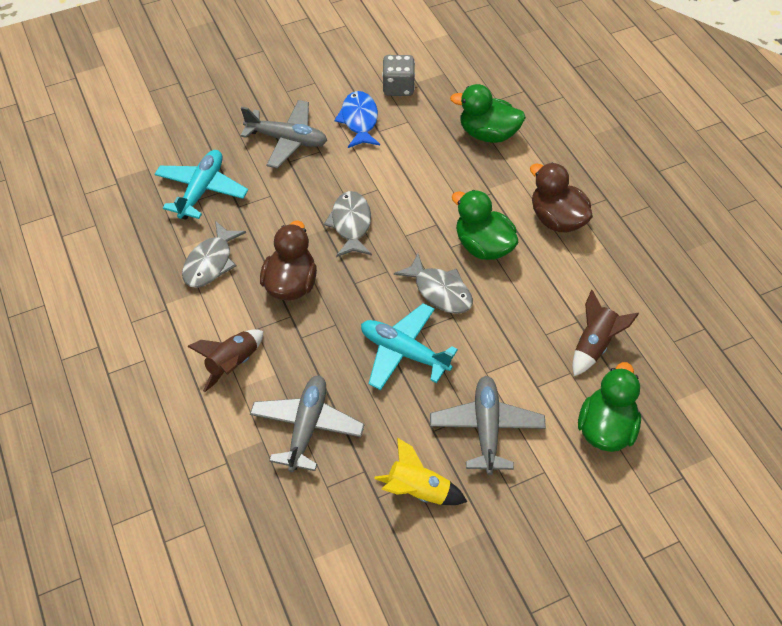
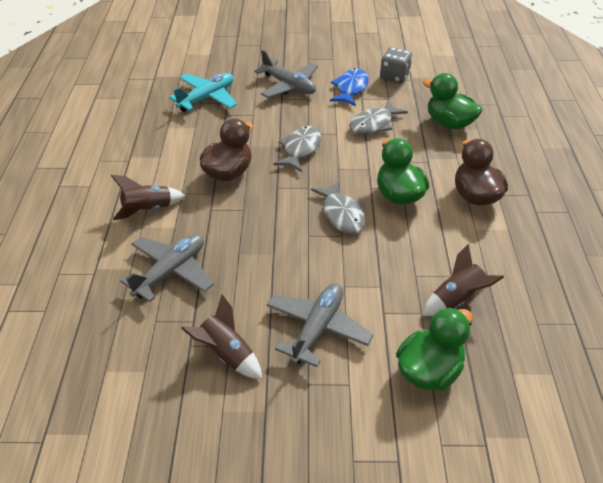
camera: 25 degrees right, 10 degrees down
(211, 262) = (181, 142): grey fish -> grey fish (373, 124)
(404, 352) = (284, 247): turquoise plane -> none
(418, 490) = (227, 353): yellow rocket -> brown rocket

